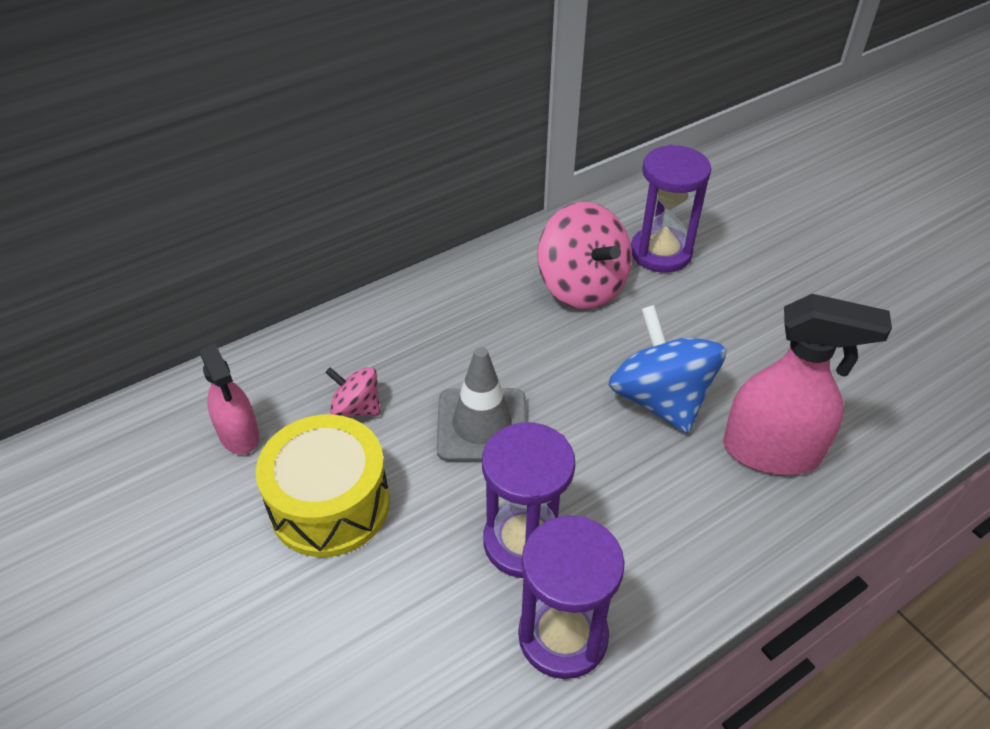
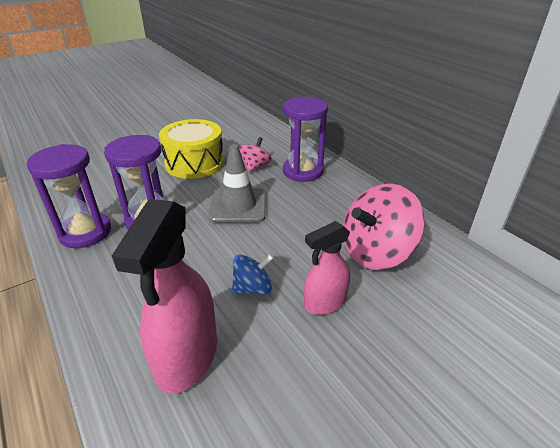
camera: 90 degrees right, 10 degrees down
(239, 435) = (241, 139): pink spray bottle -> pink spray bottle (325, 302)
(660, 399) = (252, 288): blue spinning top -> blue spinning top, size x0.53
(661, 253) = (441, 307): purple hourglass -> purple hourglass (302, 171)

